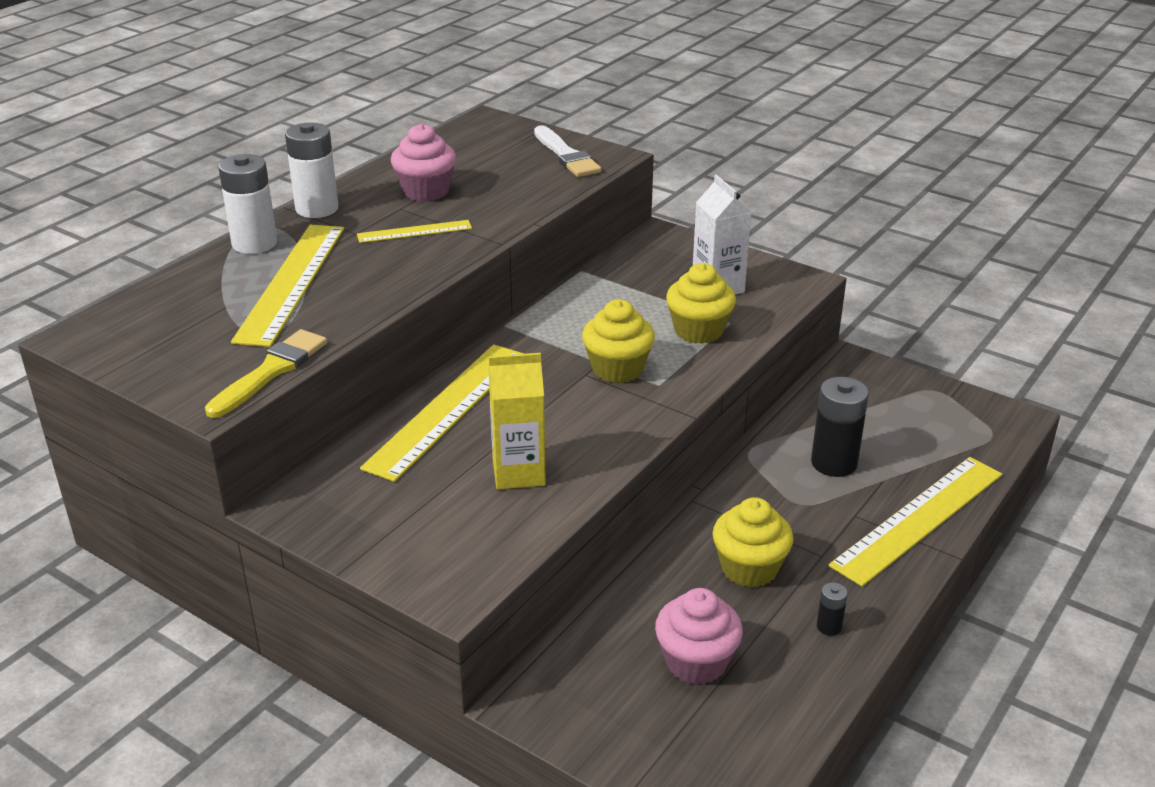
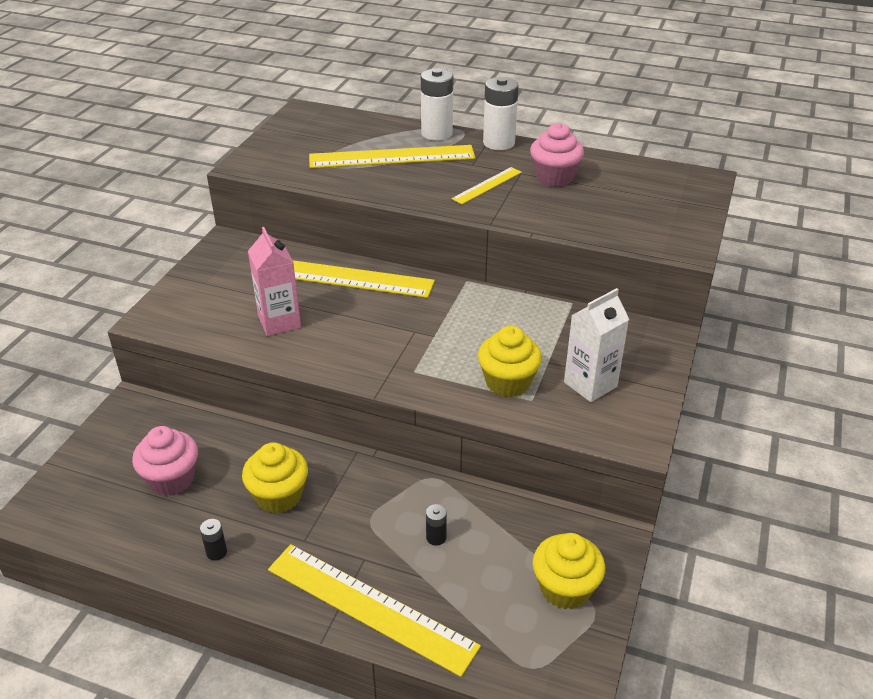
camera: 75 degrees right, 5 degrees up
(270, 372) = (281, 174): yellow brush -> none
(414, 231) = (487, 185): yellow ruler -> yellow ruler turned 75 degrees clockwise
(518, 472) = (279, 322): yellow carton -> pink carton
(566, 155) = (668, 227): white brush -> none
(617, 369) = (428, 346): yellow cupcake -> yellow cupcake (565, 588)
(834, 463) = (436, 537): black battery -> black battery, size x0.47

